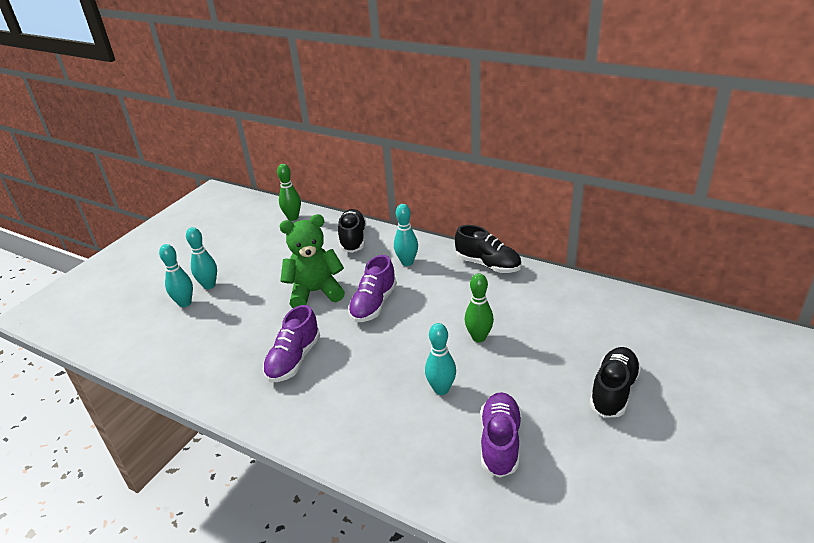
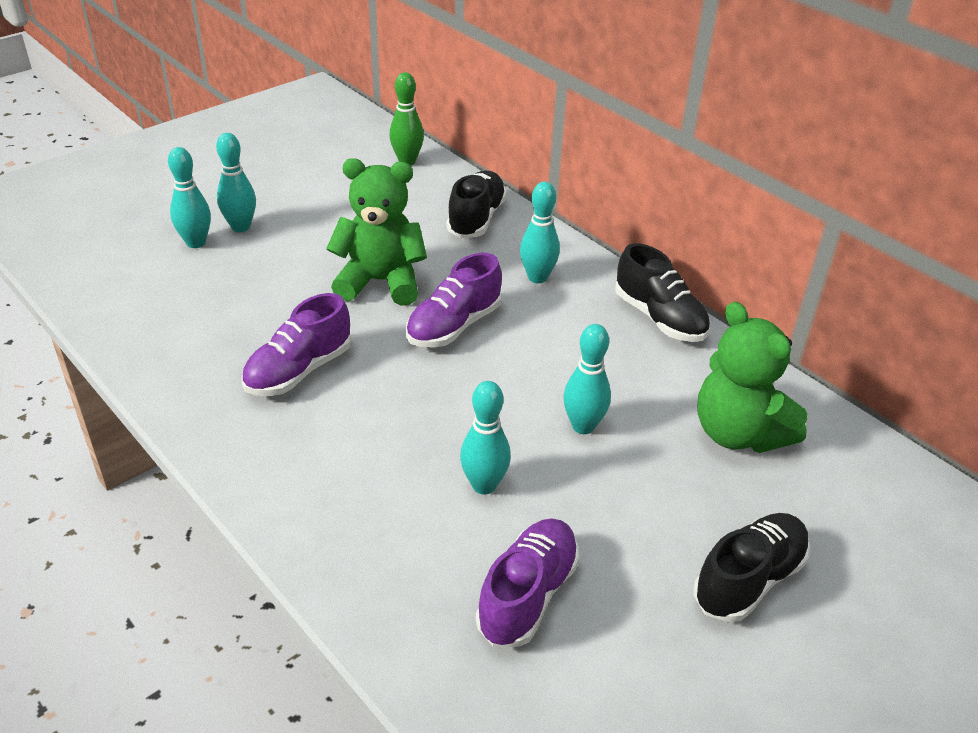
camera: 15 degrees right, 5 degrees up
(479, 337) = (583, 426): green bowling pin -> turquoise bowling pin
(564, 314) = (738, 433): none -> green teddy bear

